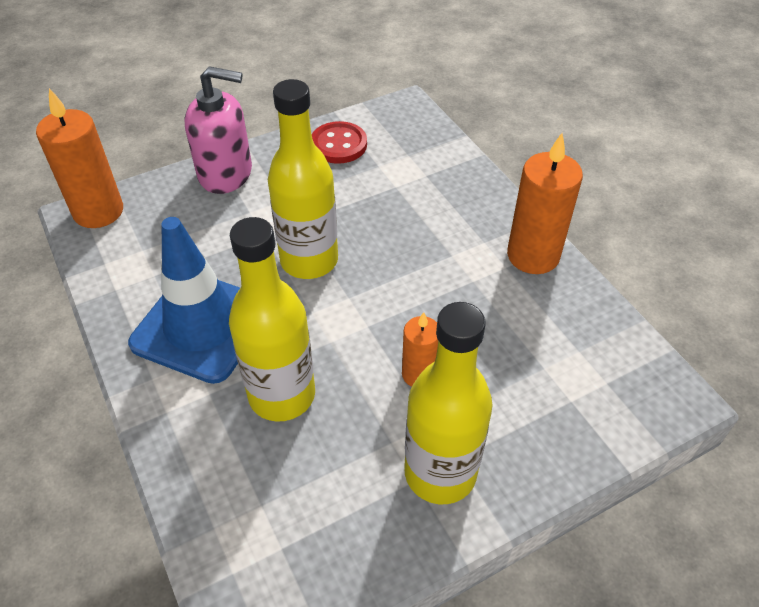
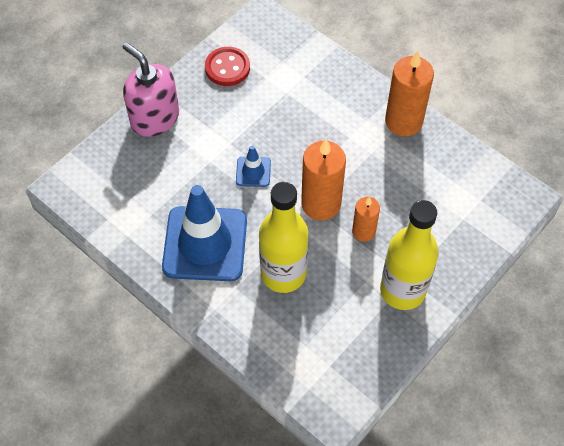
camera: 20 degrees left, 10 degrees up
(98, 211) = (76, 179): orange candle -> orange candle (321, 204)
(226, 173) = (155, 118): pink soap dispenser -> pink soap dispenser turned 120 degrees counterclockwise
(309, 260) = (253, 172): yellow bottle -> blue traffic cone

